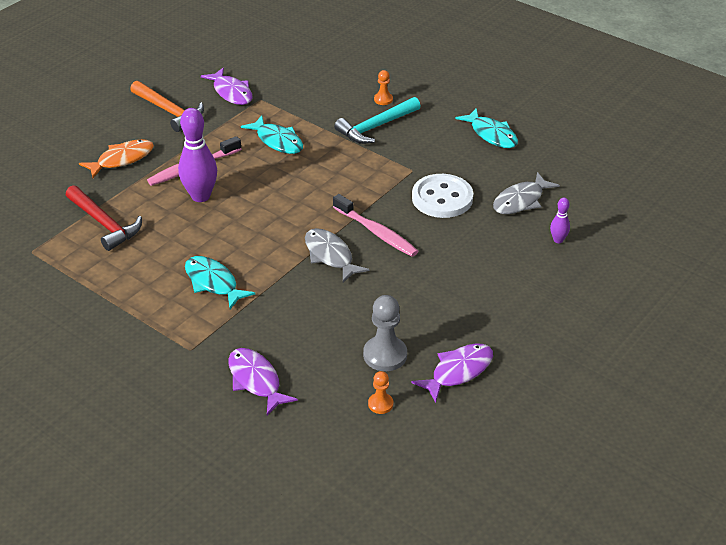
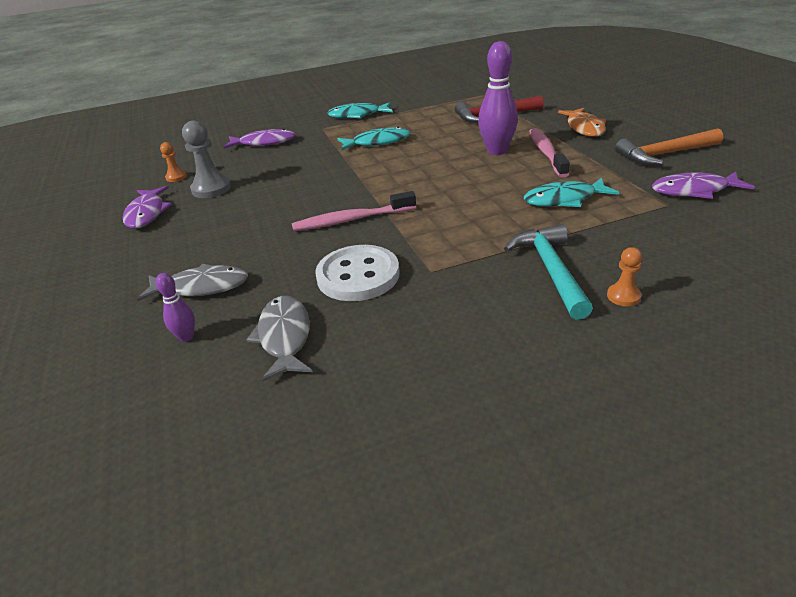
camera: 125 degrees right, 5 degrees down
(330, 256) = (348, 191): grey fish -> grey fish (201, 287)
(491, 134) = (454, 374): turquoise fish -> turquoise fish (357, 115)

